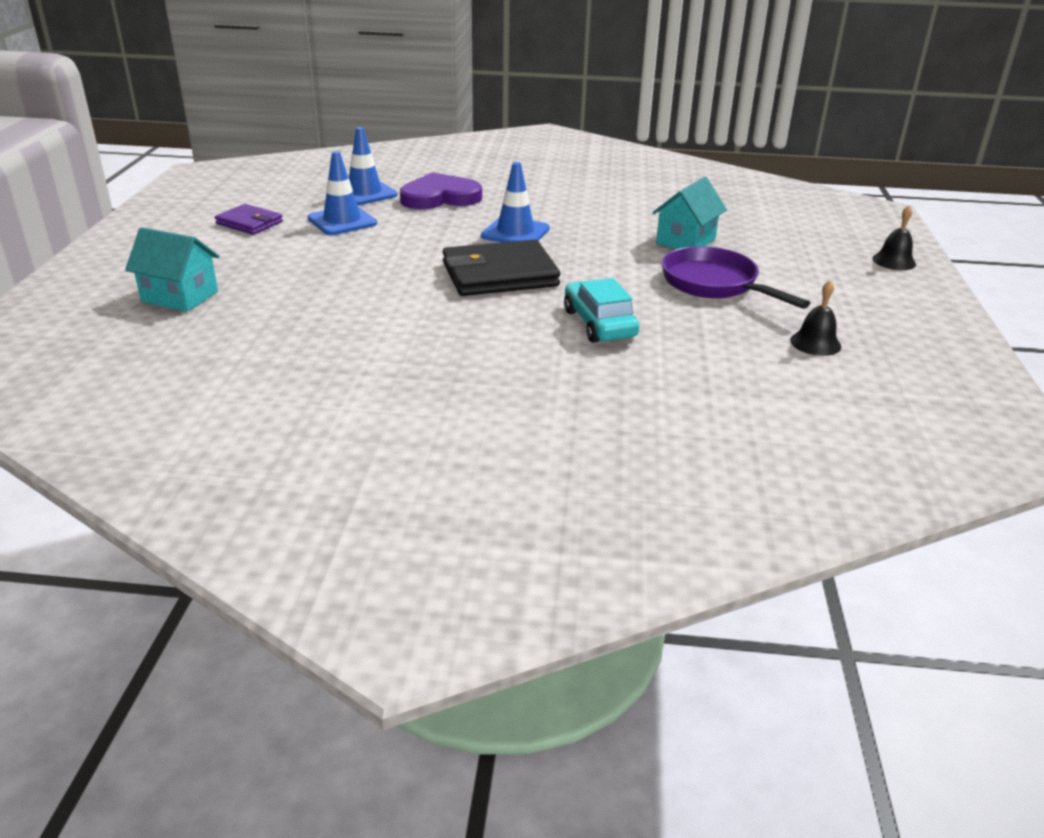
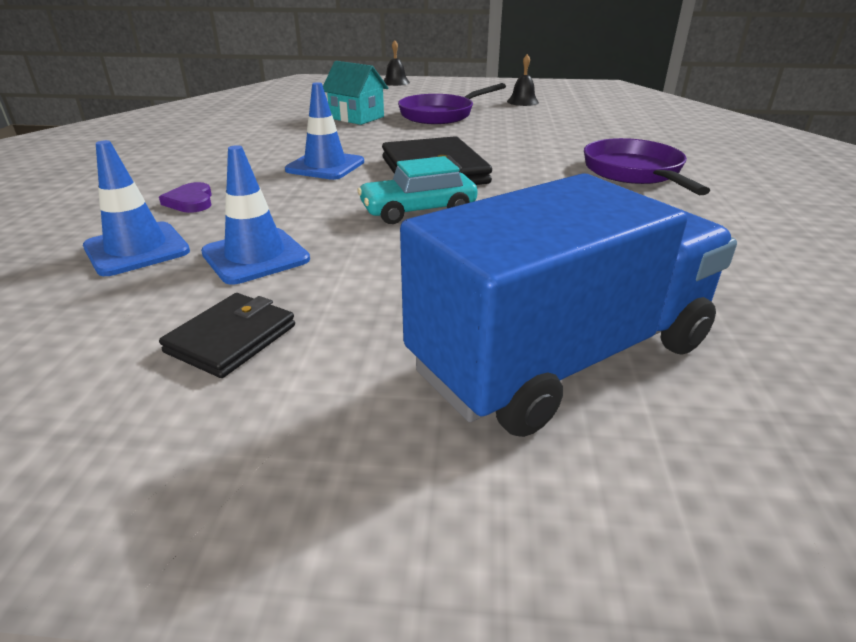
camera: 90 degrees left, 0 degrees up
(180, 296) = (562, 357): turquoise house -> blue truck
(249, 223) = (231, 339): purple wallet -> black wallet
(440, 197) = (190, 201): purple heart -> purple heart, size x0.52
(483, 375) = (634, 173): none -> purple pan
(599, 324) = (523, 142): turquoise car -> turquoise car (418, 210)

